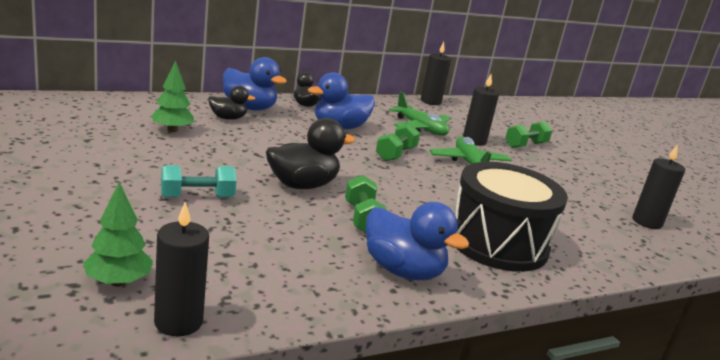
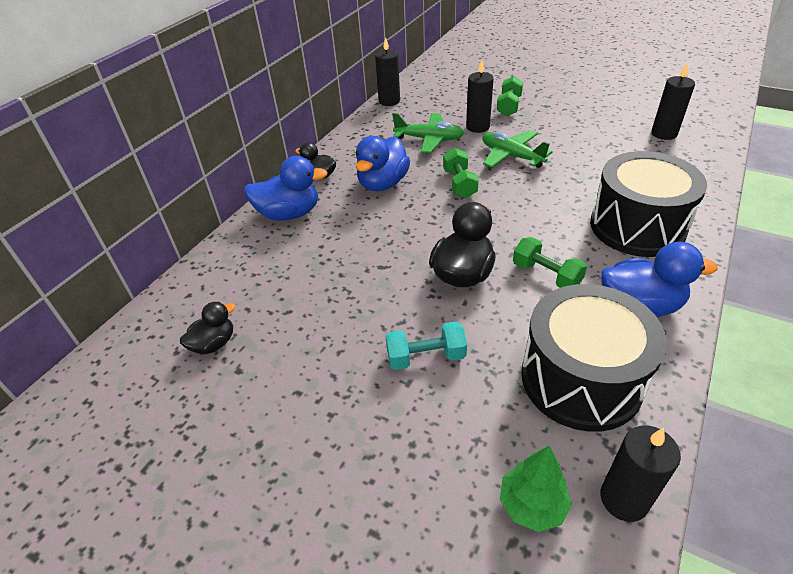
camera: 30 degrees left, 20 degrees up
(172, 130) = (281, 294): green tree -> none
(197, 197) = (426, 357): turquoise dumbbell -> turquoise dumbbell turned 45 degrees clockwise
(228, 118) = (295, 241): black duck -> black duck (214, 344)
(275, 266) = (581, 379): none -> black drum

